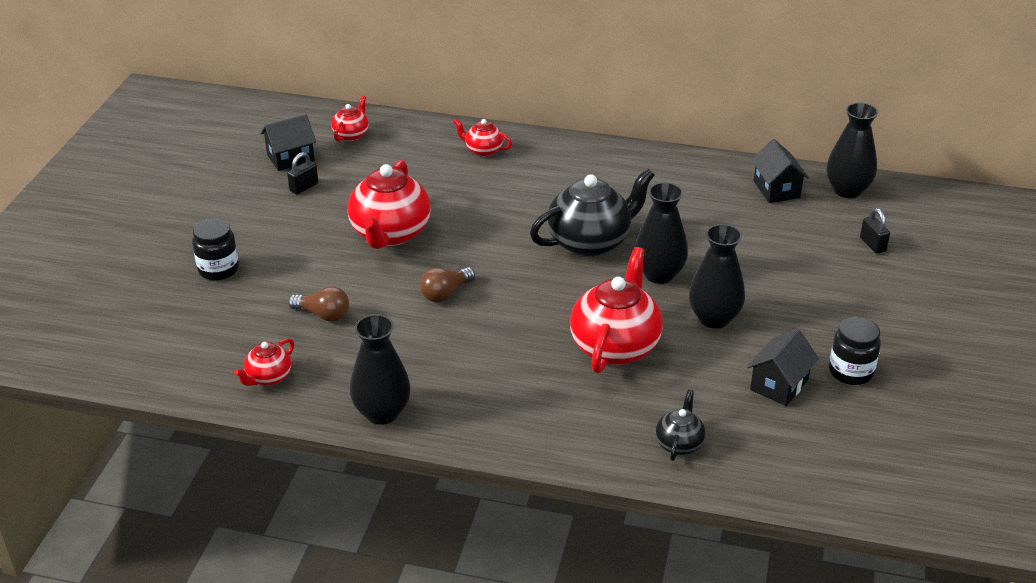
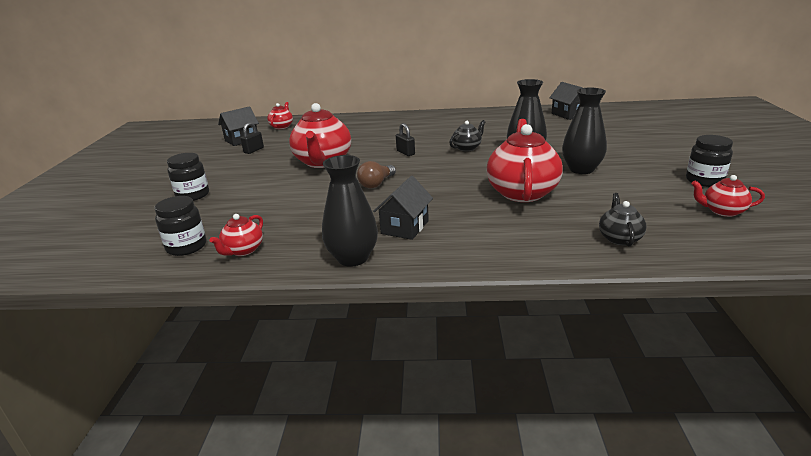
camera: 10 degrees left, 10 degrees down
(208, 359) = (186, 247): none -> black jar
(323, 314) = (283, 207): brown light bulb -> none
(483, 150) = (372, 122): red teapot -> red teapot (722, 211)
(590, 242) = (467, 148): black teapot -> black teapot, size x0.50
(779, 385) = (661, 194): black house -> black house (405, 227)
(847, 190) = (611, 110): black vase -> none
(872, 244) = (650, 126): black padlock -> black padlock (405, 153)

